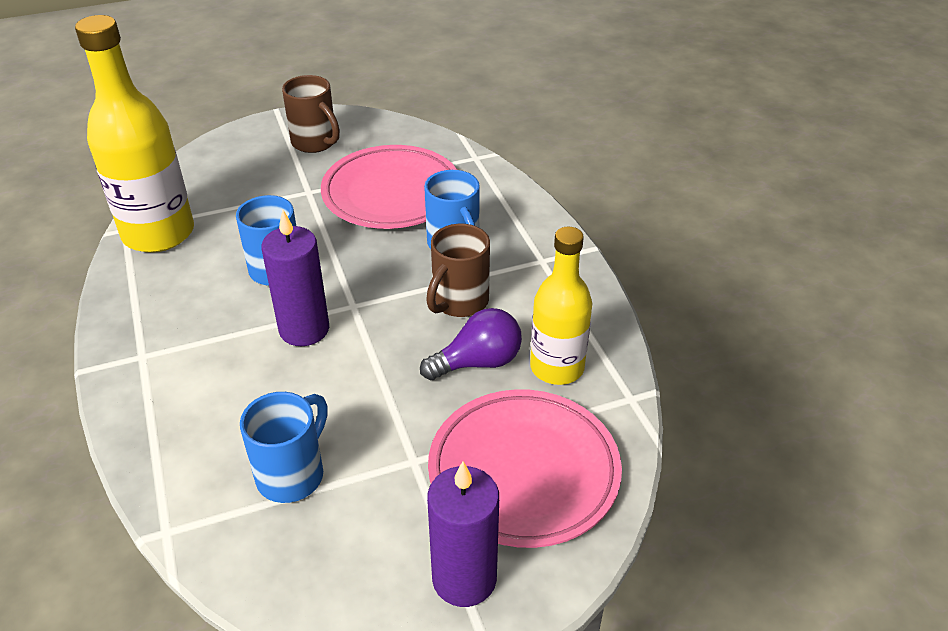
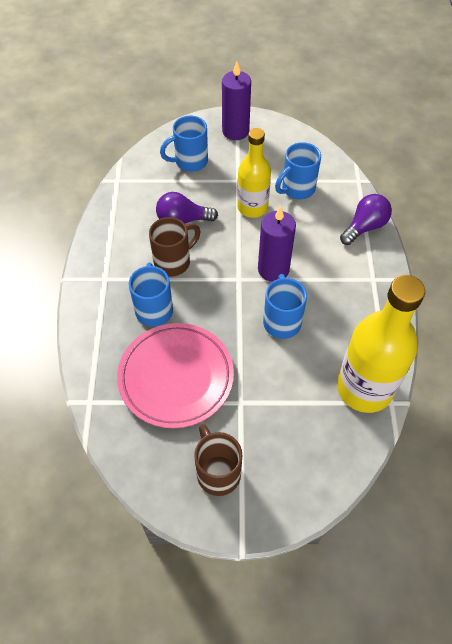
camera: 160 degrees left, 15 degrees up
(154, 435) = (364, 227): none -> purple light bulb
(524, 472) = (190, 162): pink plate -> blue mug
(557, 367) = (143, 205): yellow bottle -> yellow bottle (252, 207)

